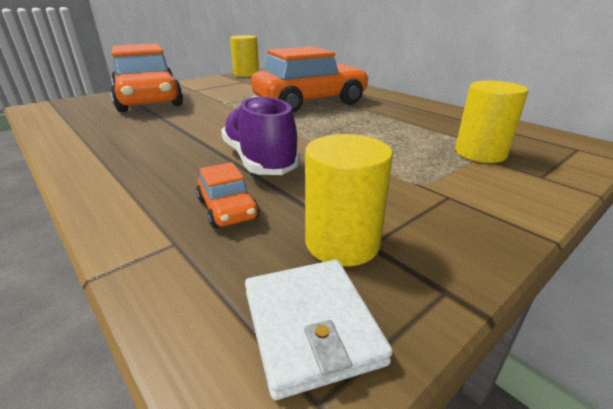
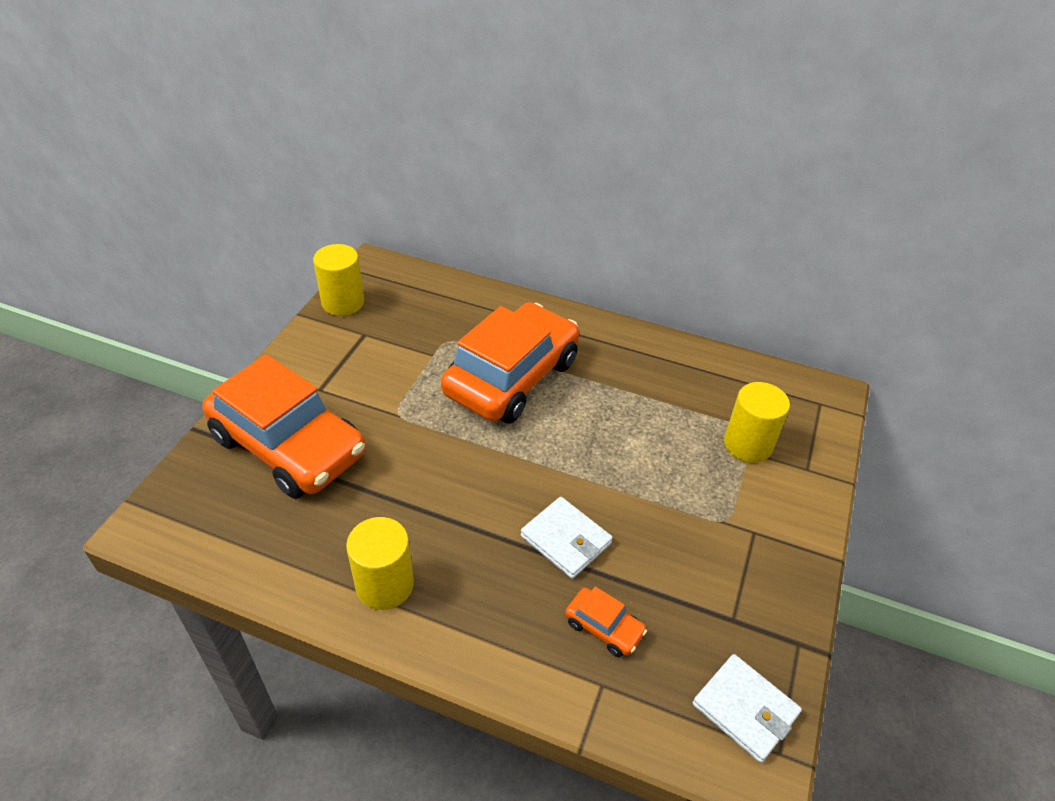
camera: 30 degrees left, 15 degrees up
(259, 160) = (566, 540): purple shoe -> white wallet
(342, 242) = (715, 627): yellow cylinder -> yellow cylinder (384, 585)

